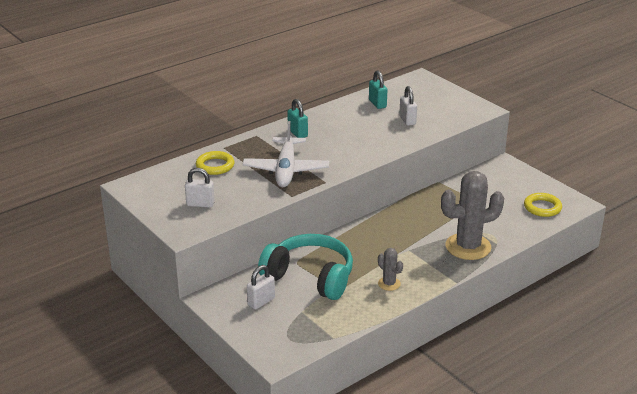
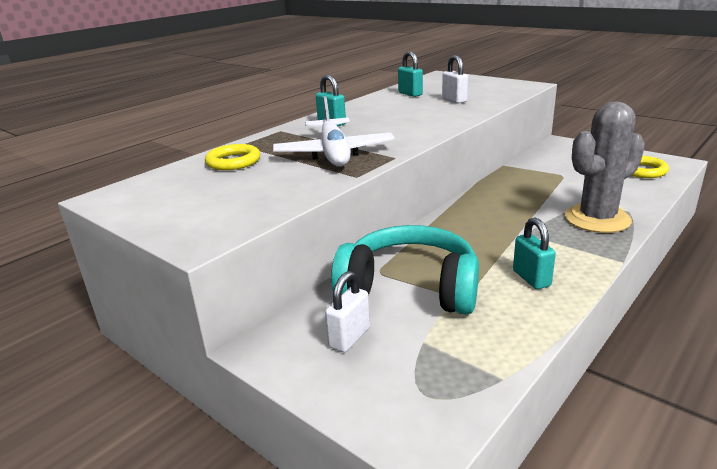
camera: 10 degrees left, 5 degrees down
(200, 204) = (221, 202): white padlock -> none
(389, 284) = (531, 278): grey cactus -> turquoise padlock

